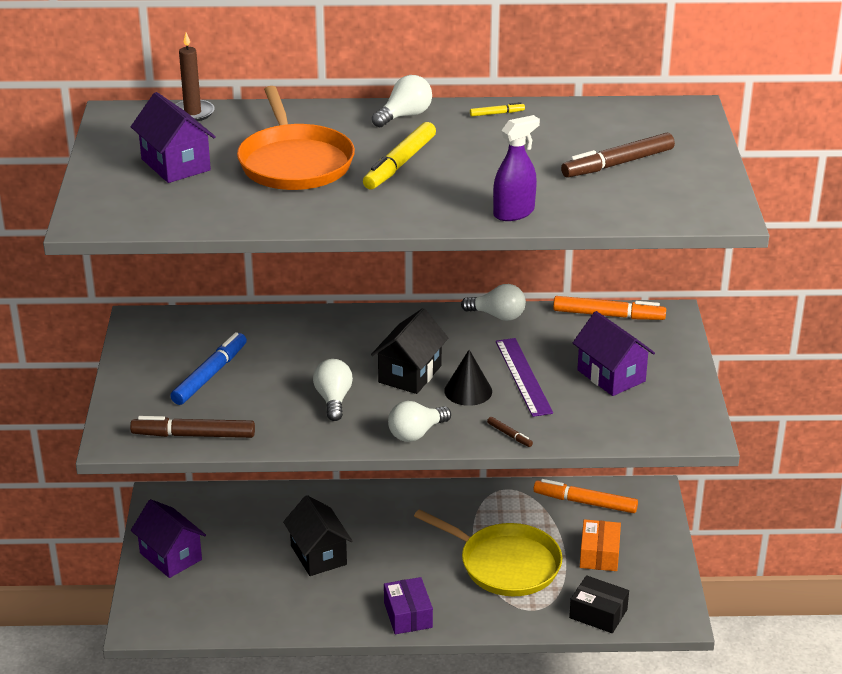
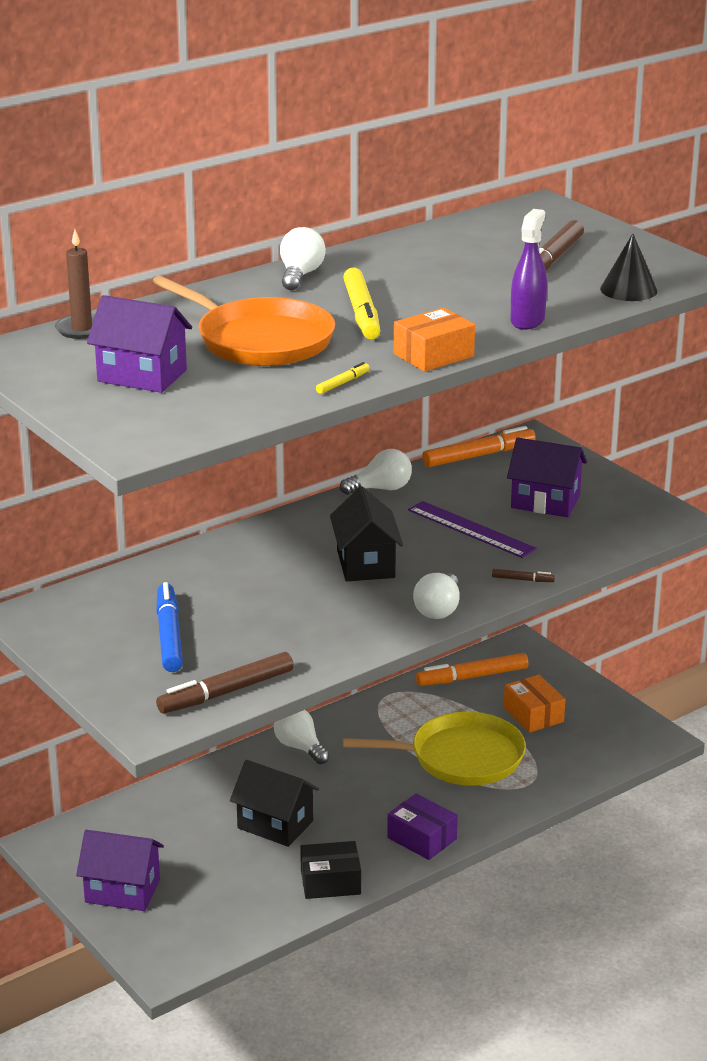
camera: 35 degrees left, 5 degrees down
(333, 400) = (323, 611): white light bulb -> white light bulb (300, 747)
(397, 218) = (433, 355): none -> orange box
(468, 391) = (438, 558): black cone -> black cone (628, 290)
(497, 113) = (382, 251): yellow marker -> yellow marker (343, 383)
(598, 614) = (587, 763): black box -> black box (330, 882)

